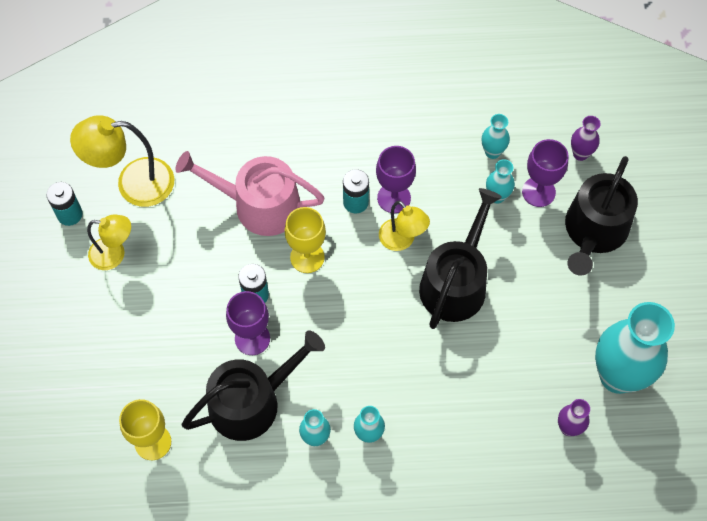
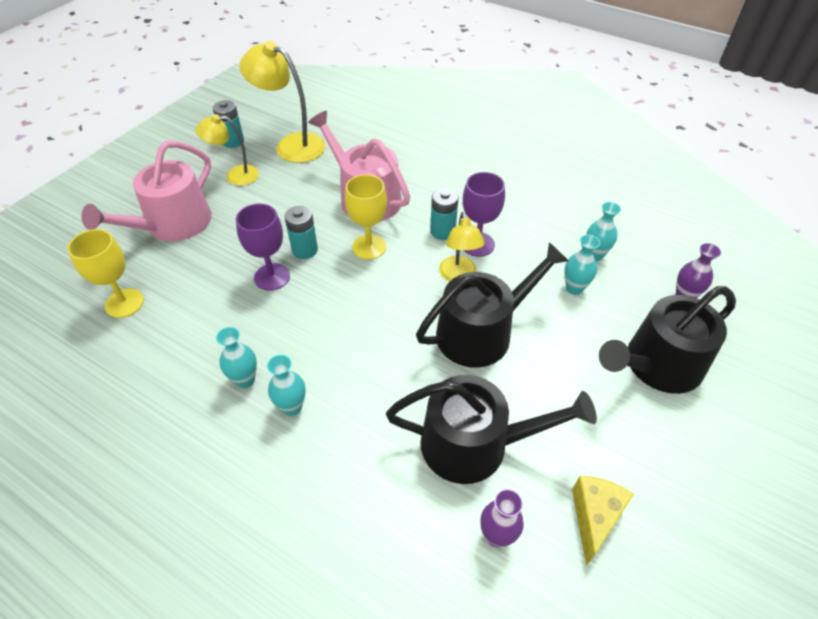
camera: 35 degrees right, 15 degrees down
(112, 344) = (172, 225): none -> pink watering can
(114, 254) = (235, 176): yellow lamp -> yellow lamp turned 135 degrees clockwise
(252, 401) = (225, 320): black watering can -> black watering can (475, 444)
(538, 192) = (619, 305): purple goblet -> none
(618, 376) = (594, 517): turquoise vase -> yellow cheese

